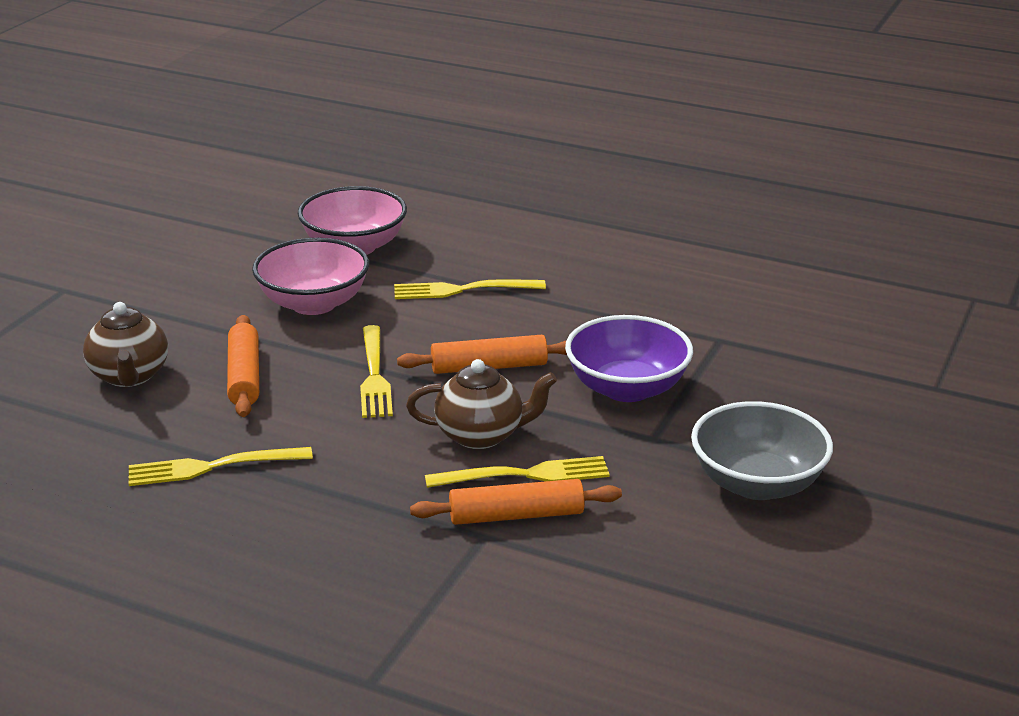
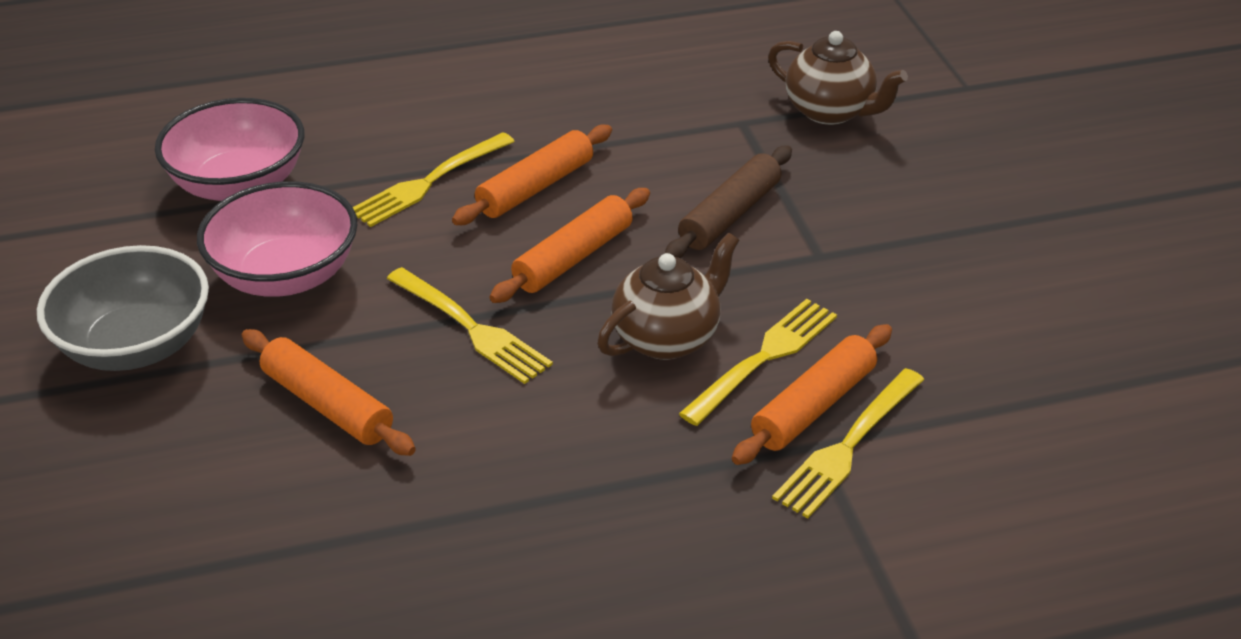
camera: 40 degrees left, 10 degrees up
(129, 376) = (185, 479): brown teapot -> brown teapot (830, 111)
(212, 467) = (444, 534): yellow fork -> yellow fork (848, 446)
(523, 319) = (535, 187): none -> orange rolling pin
(627, 388) = (730, 215): purple bowl -> brown rolling pin
(757, 483) = (959, 255): grey bowl -> grey bowl (136, 345)

